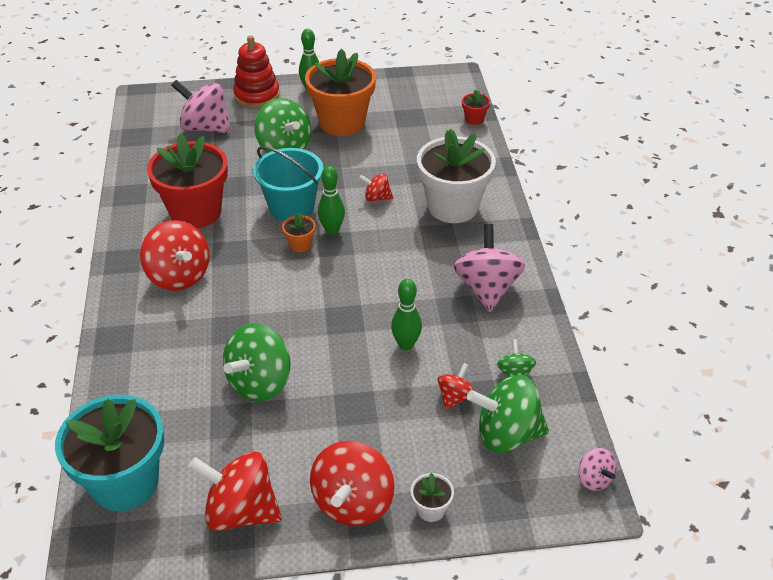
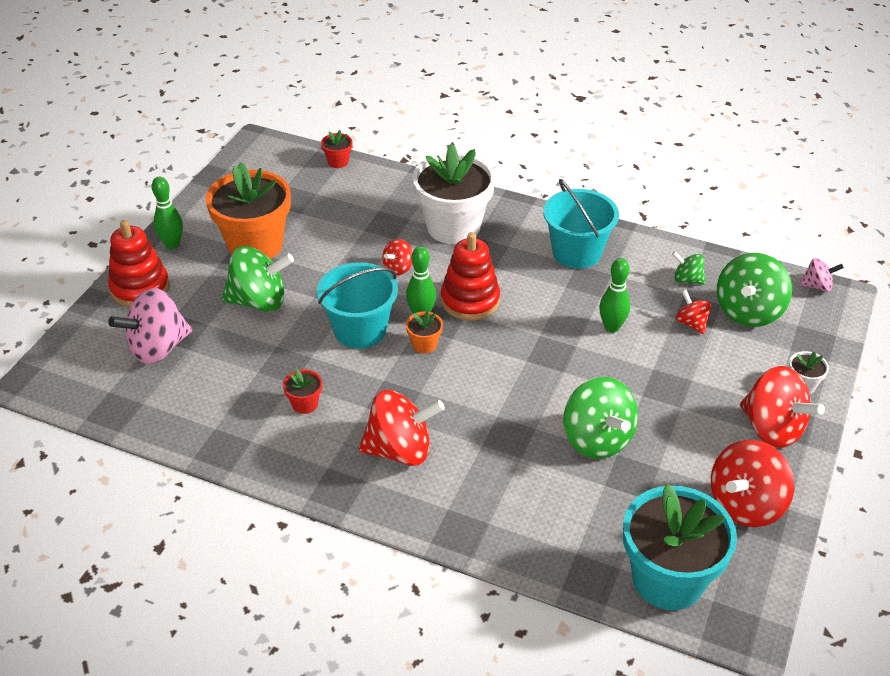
camera: 60 degrees left, 0 degrees up
(195, 212) = (305, 404): red flower pot -> red flower pot, size x0.41
(370, 249) = (470, 300): none -> red stacking toy
(487, 288) = (576, 252): pink spinning top -> turquoise bucket

